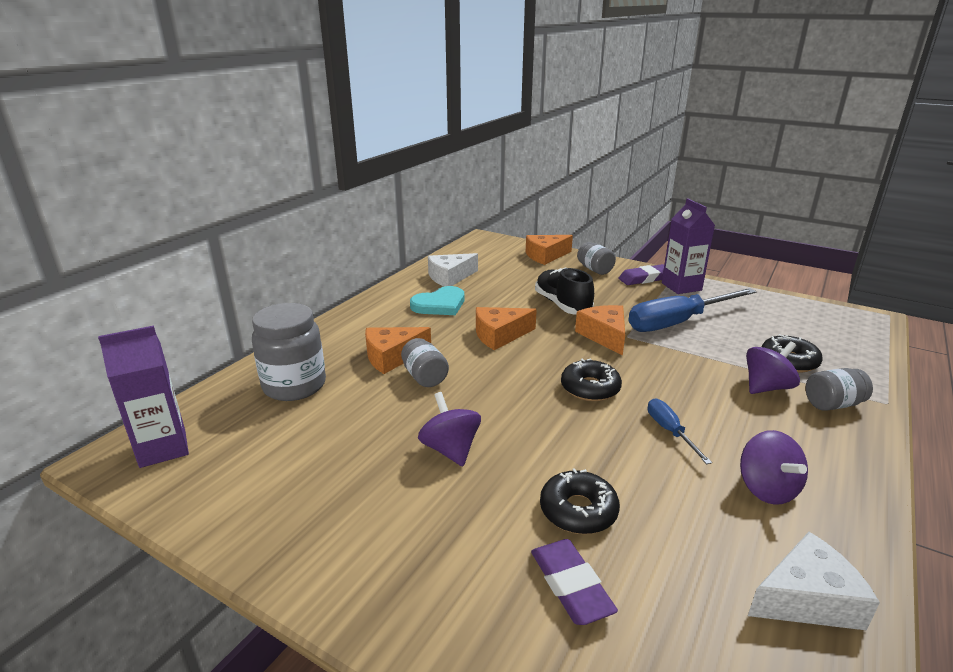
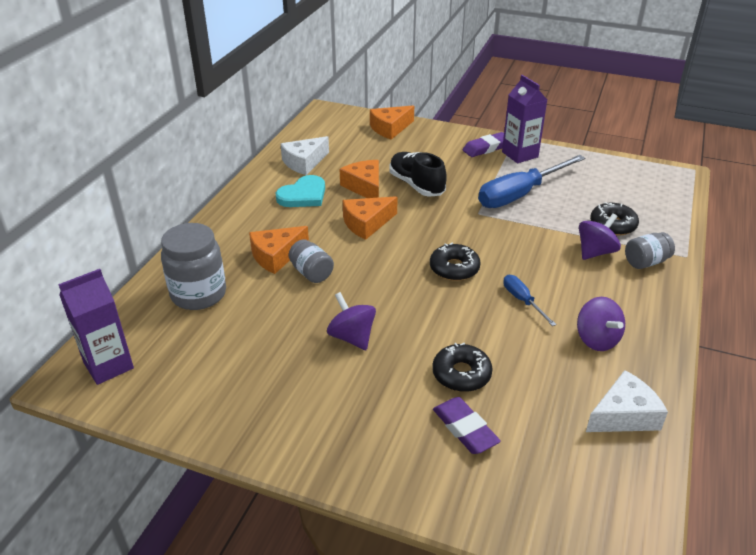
camera: 10 degrees left, 10 degrees up
(595, 269) = (439, 141): grey jar -> none
(604, 336) = (459, 215): orange cheese -> orange cheese (365, 187)

